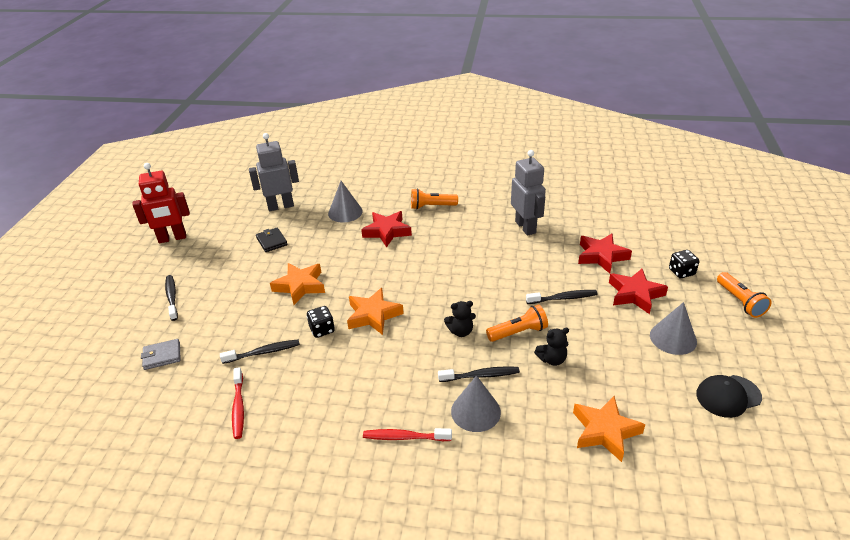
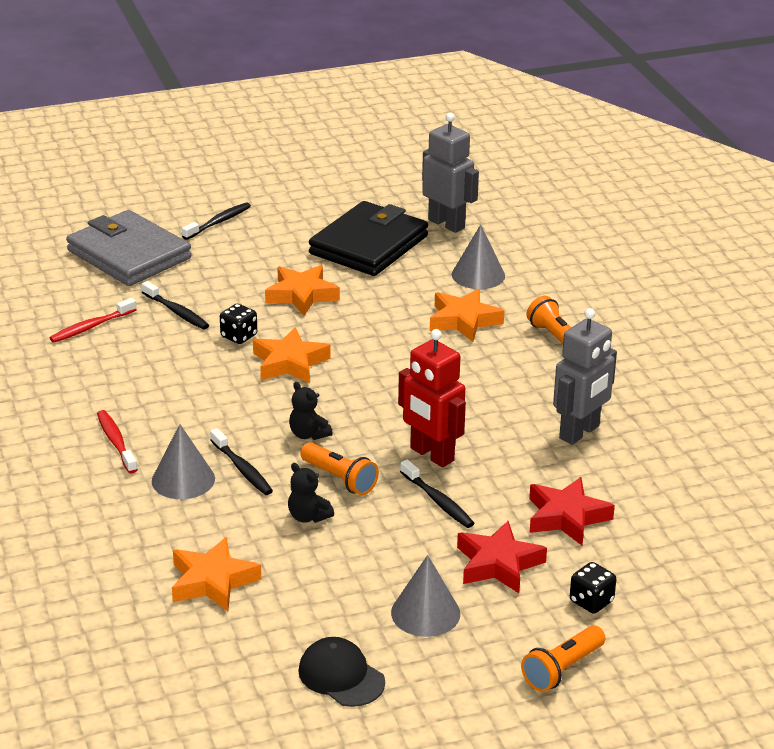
camera: 60 degrees right, 5 degrees down
(162, 356) = (129, 254): grey wallet -> grey wallet, size x2.39
(172, 238) = (317, 179): red robot -> red robot (431, 455)
(272, 241) = (369, 245): black wallet -> black wallet, size x2.39
(387, 232) = (463, 320): red star -> orange star

